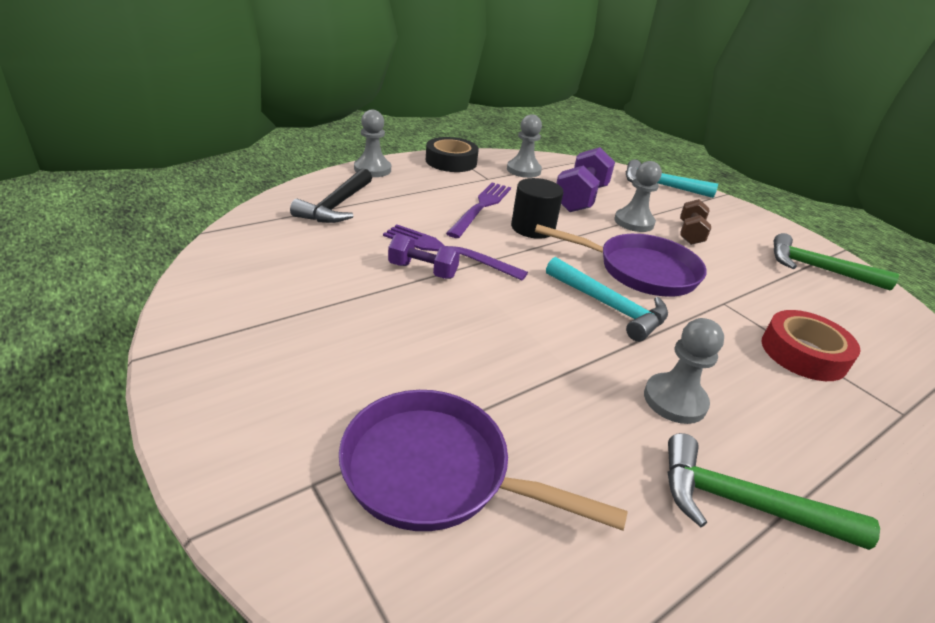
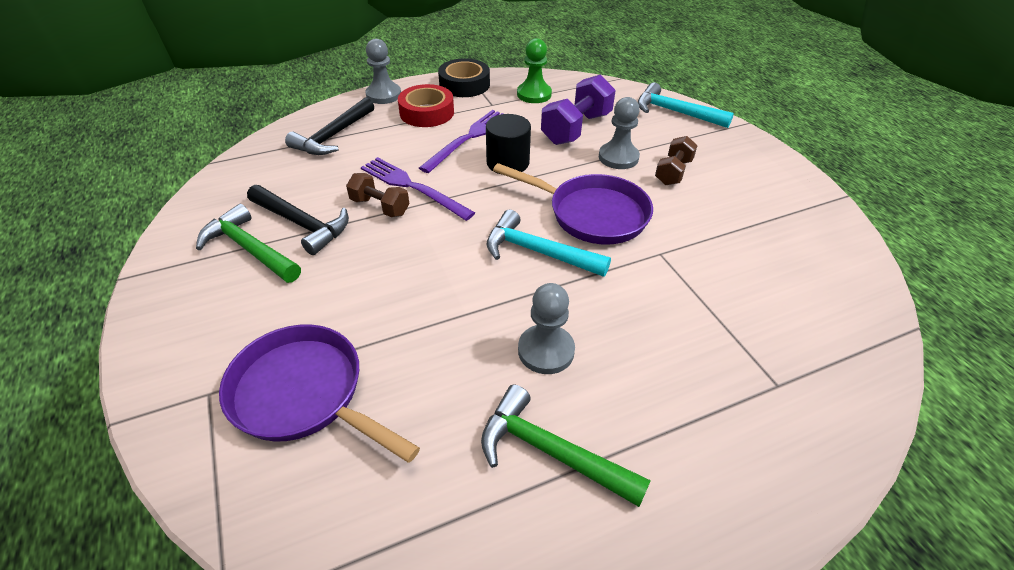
camera: 15 degrees right, 10 degrees up
(343, 290) = (302, 224): none -> black hammer
(423, 270) = (380, 207): purple dumbbell -> brown dumbbell
(523, 170) = (534, 94): grey pawn -> green pawn
(609, 307) = (537, 252): turquoise hammer -> turquoise hammer turned 150 degrees clockwise
(803, 353) = (711, 313): red tape -> red tape (427, 112)
(817, 269) = (795, 218): green hammer -> green hammer (249, 249)

